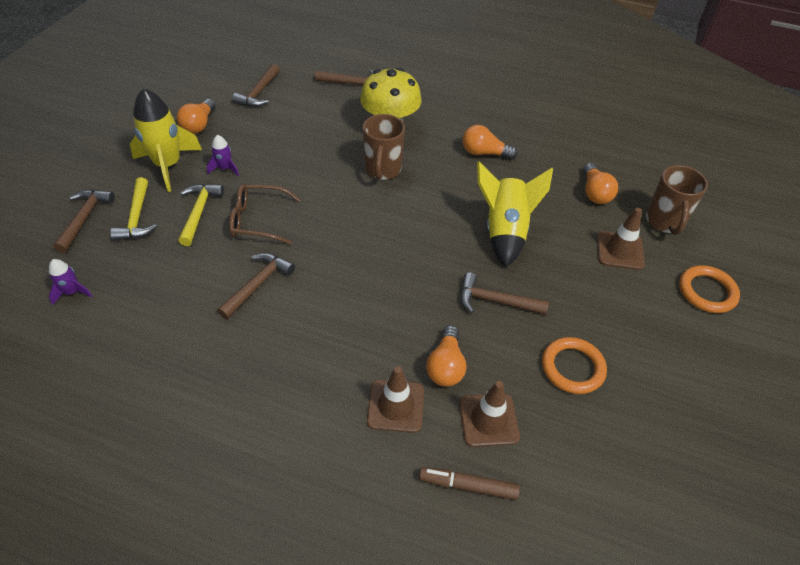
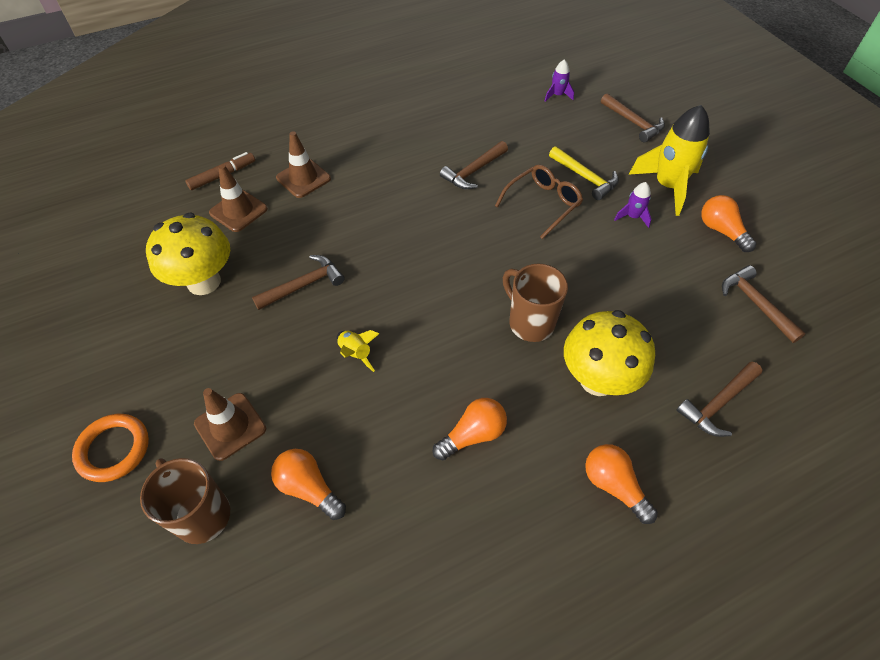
camera: 135 degrees right, 5 degrees up
(137, 217) = (610, 146): yellow hammer -> none
(258, 284) = (473, 171): brown hammer -> brown hammer turned 60 degrees clockwise
(446, 366) = (295, 218): orange light bulb -> orange light bulb (613, 486)
(505, 231) = (356, 353): yellow rocket -> yellow rocket, size x0.47
(572, 368) = (204, 282): orange ring -> yellow mushroom

